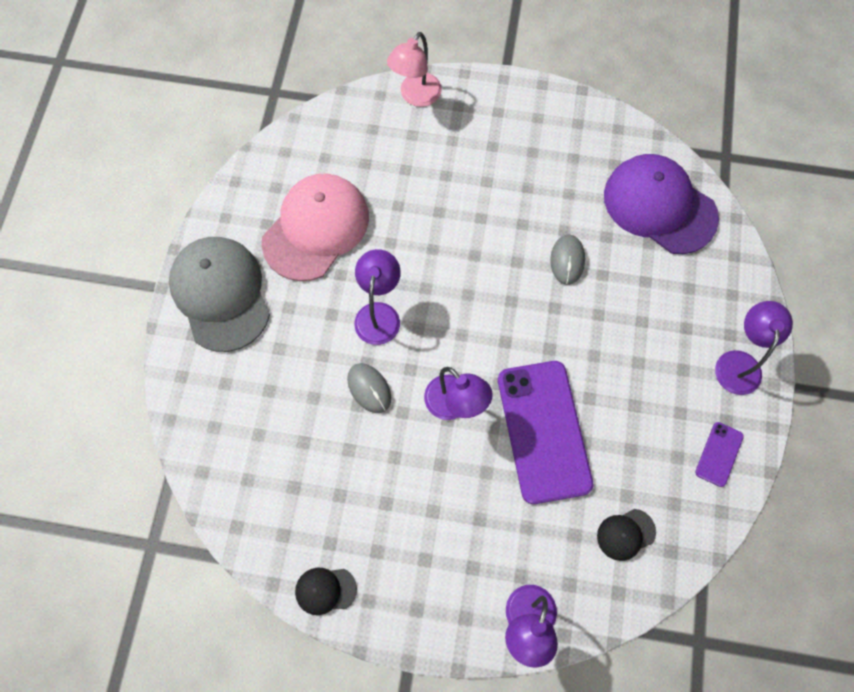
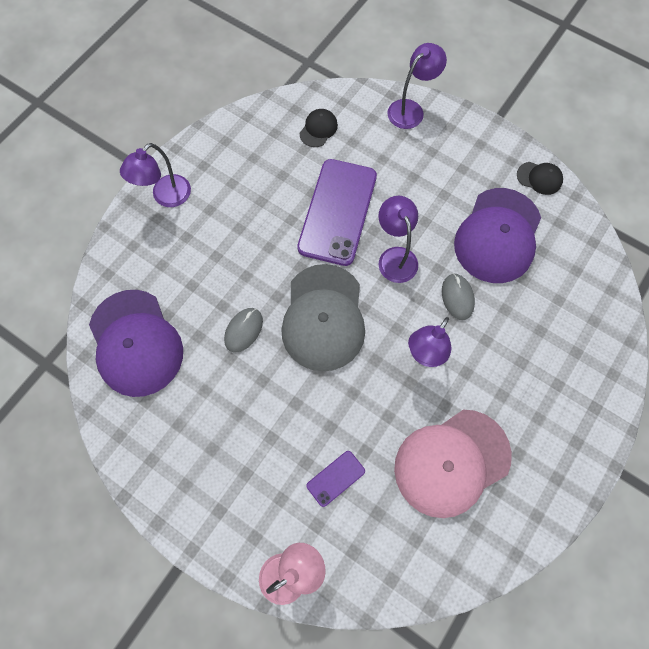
camera: 155 degrees left, 0 degrees up
(220, 294) = (561, 435): grey cap -> grey cap (323, 317)
(350, 484) = (498, 235): none -> purple cap
(625, 534) = (318, 129): black cap -> black cap turned 60 degrees counterclockwise
(719, 454) = (224, 148): purple phone -> purple phone (335, 478)

